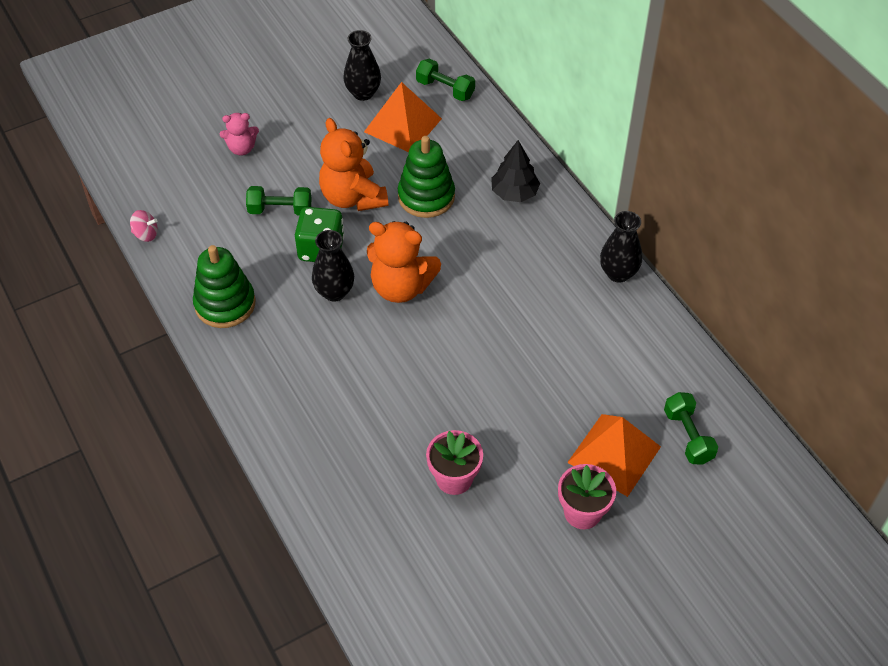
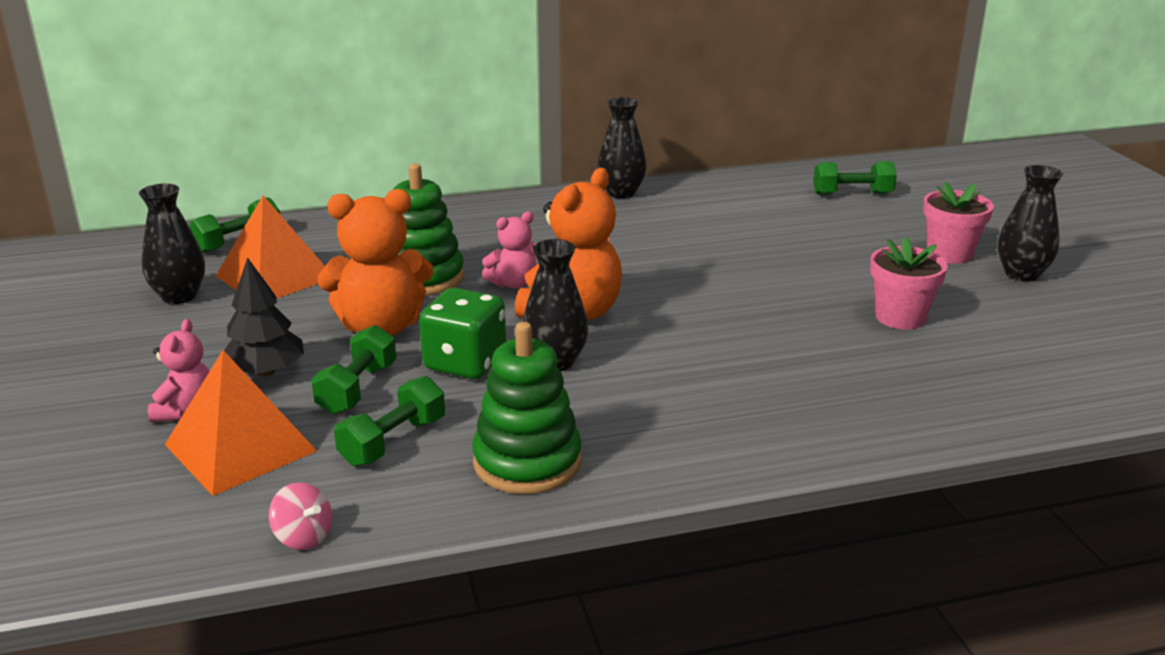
camera: 75 degrees left, 25 degrees down
(146, 234) = (303, 537): pink spinning top -> pink spinning top turned 105 degrees clockwise
(232, 242) = (393, 441): none -> green dumbbell
(433, 245) = (513, 283): none -> pink teddy bear
(514, 193) = (461, 226): black tree -> black tree (266, 372)
(560, 565) = (1021, 274): none -> black vase
(614, 454) = (871, 228): orange pyramid -> orange pyramid (240, 447)

